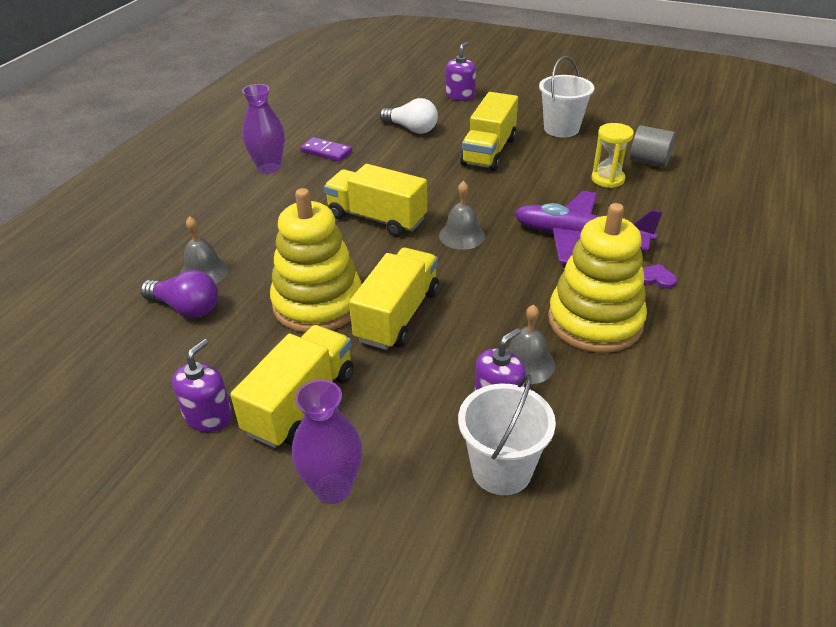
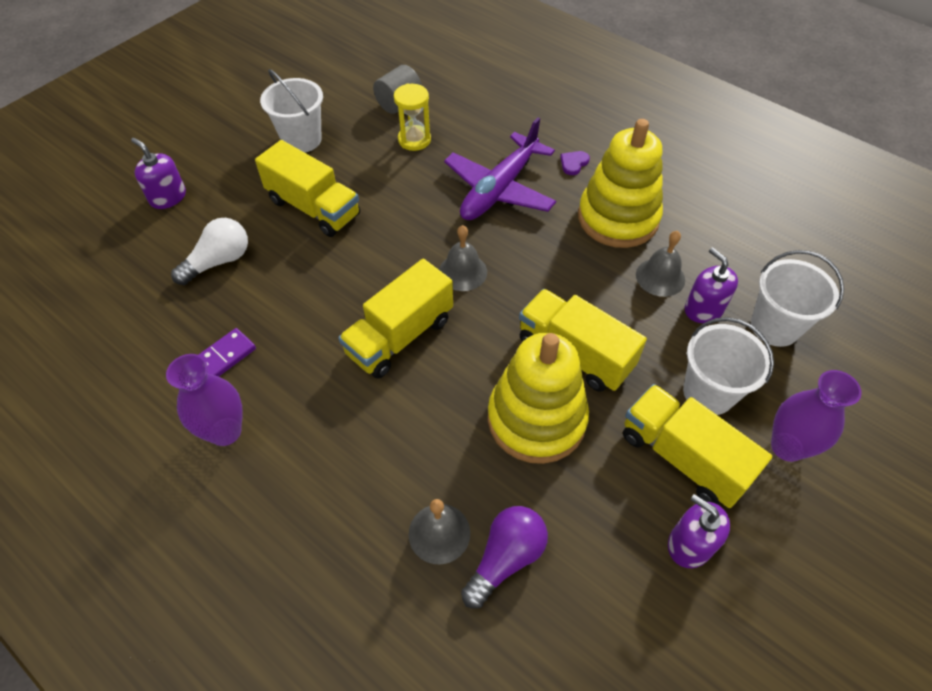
camera: 75 degrees left, 15 degrees up
(384, 416) = (708, 392): none -> white bucket

